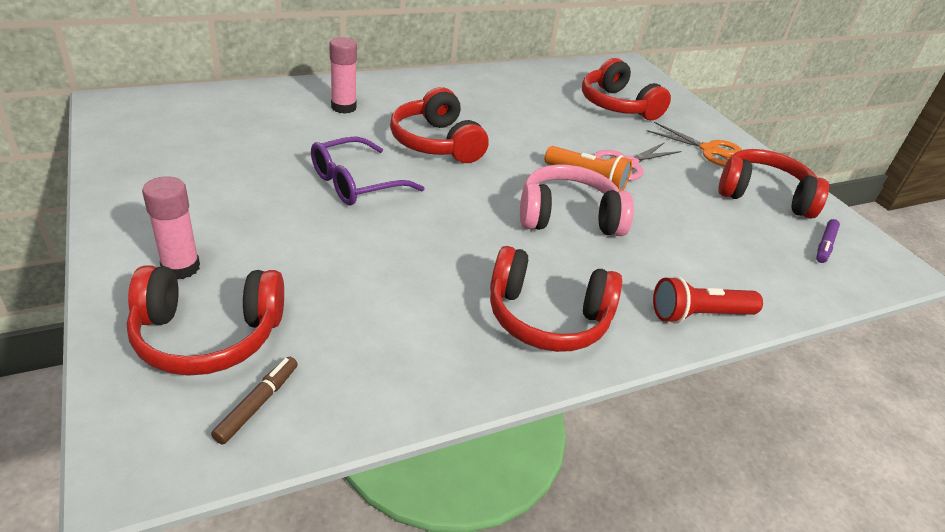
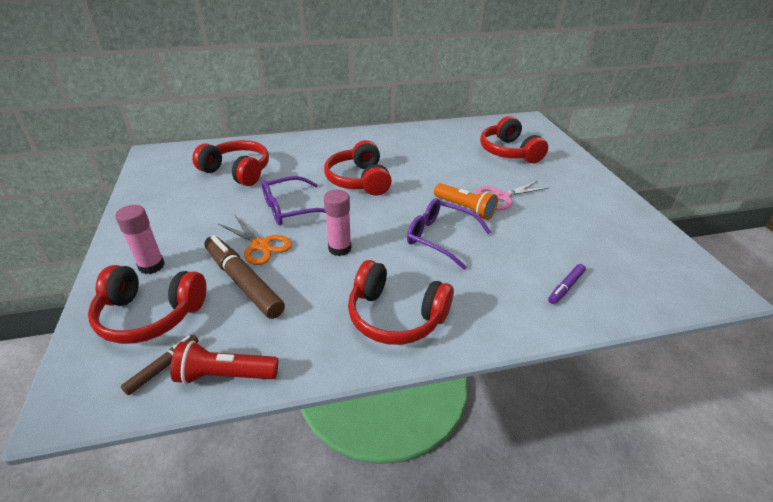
camera: 15 degrees right, 0 degrees up
(327, 284) = (243, 282): none -> brown marker
(343, 107) = (302, 155): pink glue stick -> pink glue stick (339, 248)
(568, 217) = (440, 238): pink headphones -> purple glasses
(698, 315) = (521, 321): red flashlight -> red flashlight (225, 375)
(709, 150) = (574, 186): orange scissors -> orange scissors (260, 245)
(763, 195) = (611, 224): red headphones -> red headphones (237, 171)
(825, 245) = (654, 267): purple marker -> purple marker (566, 287)

